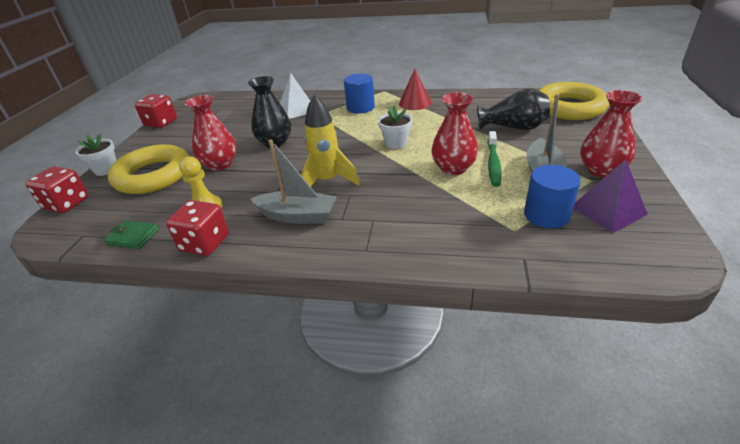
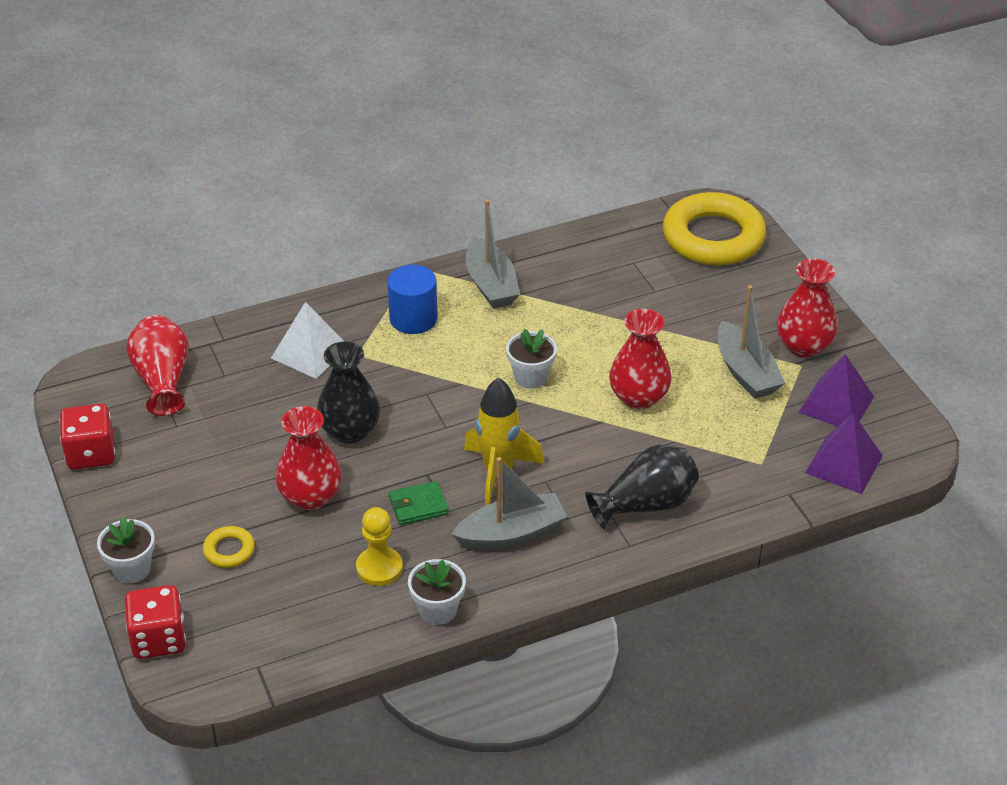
camera: 35 degrees left, 5 degrees up
(133, 237) = (333, 639): green wallet -> green wallet (418, 506)
(153, 175) = (229, 550): yellow ring -> yellow ring, size x0.42
(205, 243) = (437, 610): red dice -> white flower pot
(224, 106) = (162, 380): none -> red vase
(415, 103) = (491, 285): red cone -> grey boat
(493, 163) = (680, 373): green toothbrush -> none
(513, 128) = (665, 300): black vase -> black vase (646, 504)
(546, 215) = (781, 432): blue cylinder -> none
(590, 253) = (844, 464): none -> purple pyramid

